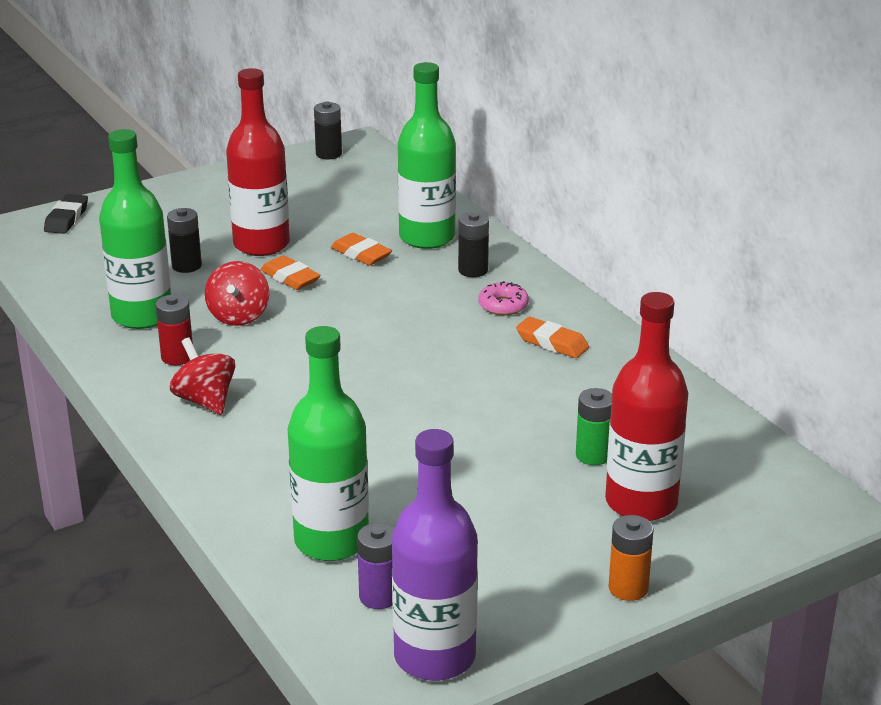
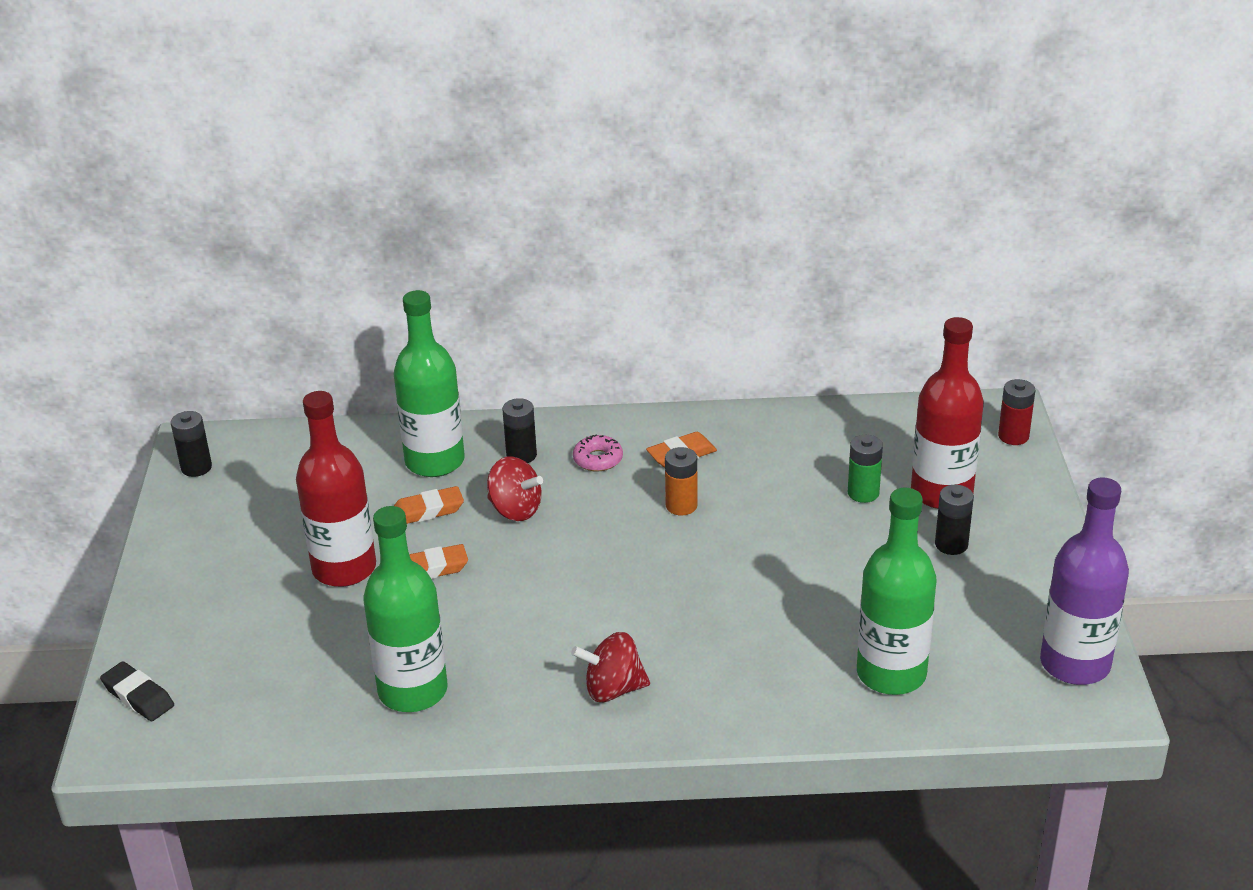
camera: 60 degrees left, 5 degrees up
(177, 357) = (517, 687): red battery -> red battery (1013, 436)
(186, 266) = (338, 632): black battery -> black battery (951, 544)
(239, 316) = (474, 624): red spinning top -> red spinning top (515, 510)
(379, 596) = (983, 670): purple battery -> none
(628, 588) = (1044, 538): orange battery -> orange battery (681, 506)

